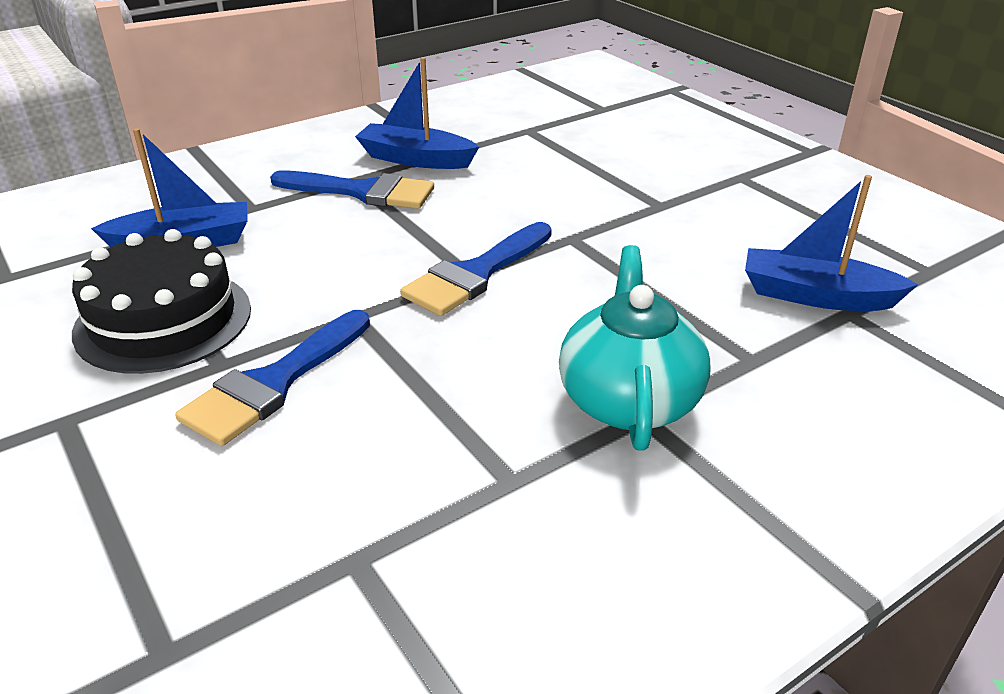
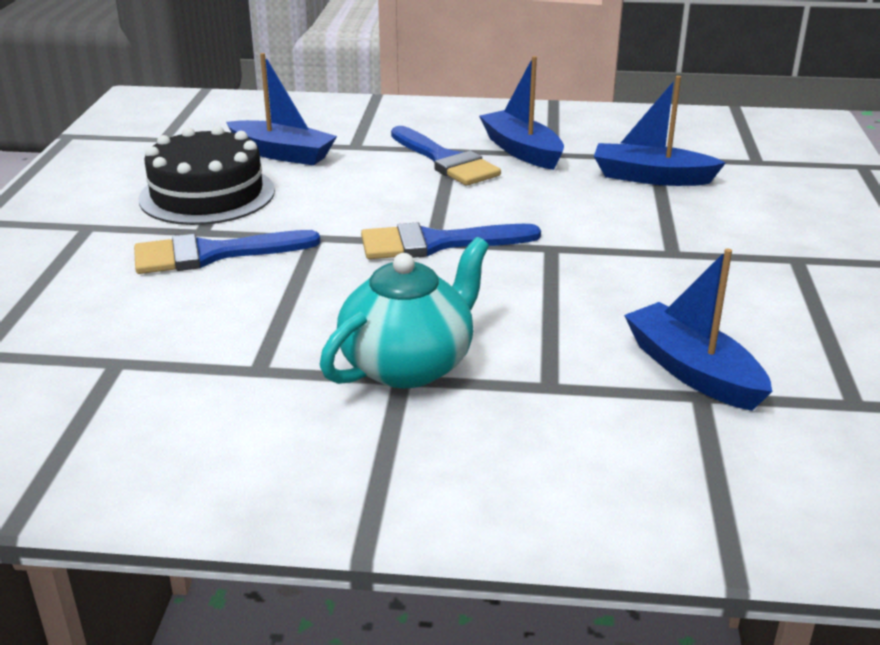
camera: 40 degrees right, 5 degrees down
(551, 147) = (651, 177): none -> blue boat

